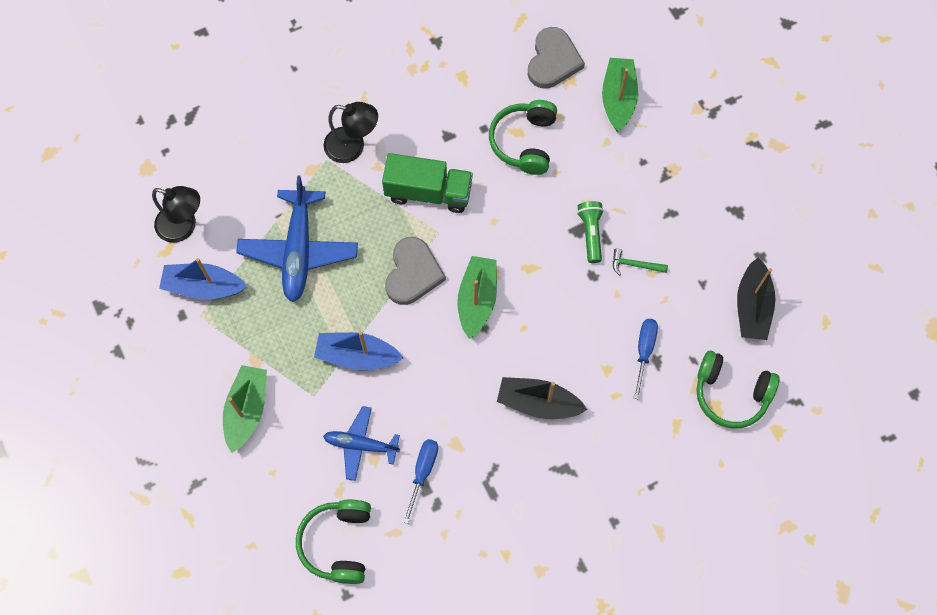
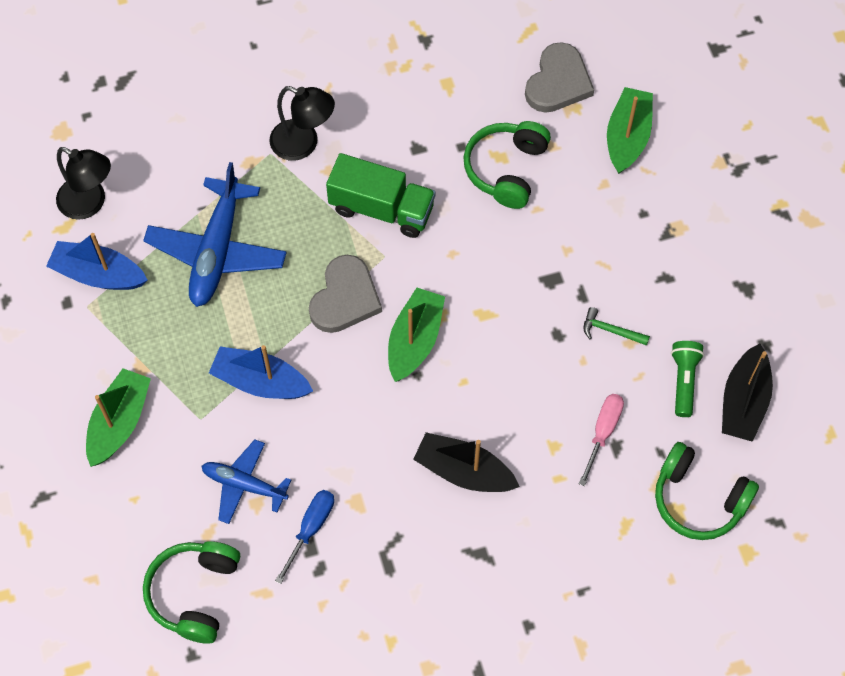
camera: 10 degrees right, 5 degrees down
(590, 233) = (565, 286): green flashlight -> green flashlight (684, 381)
(644, 351) = (603, 432): blue screwdriver -> pink screwdriver

